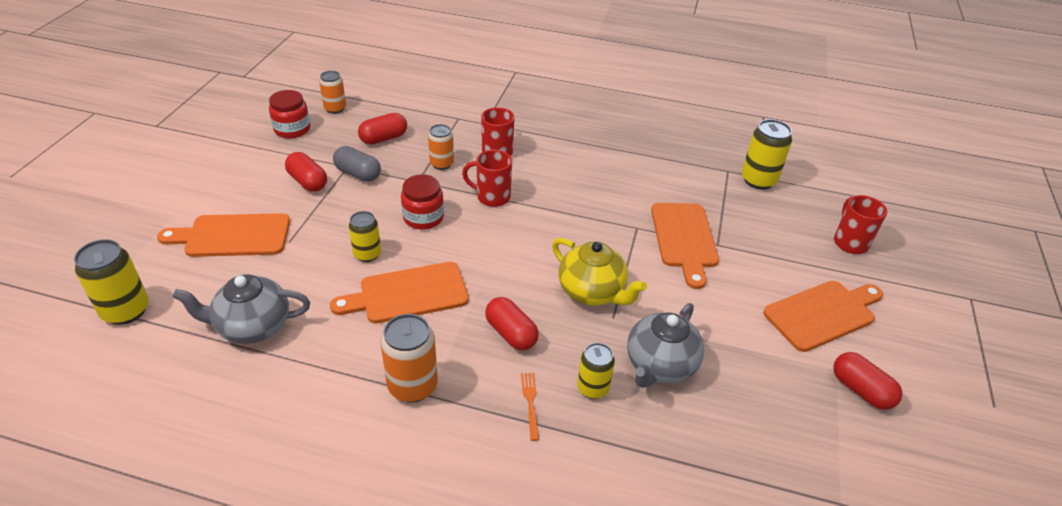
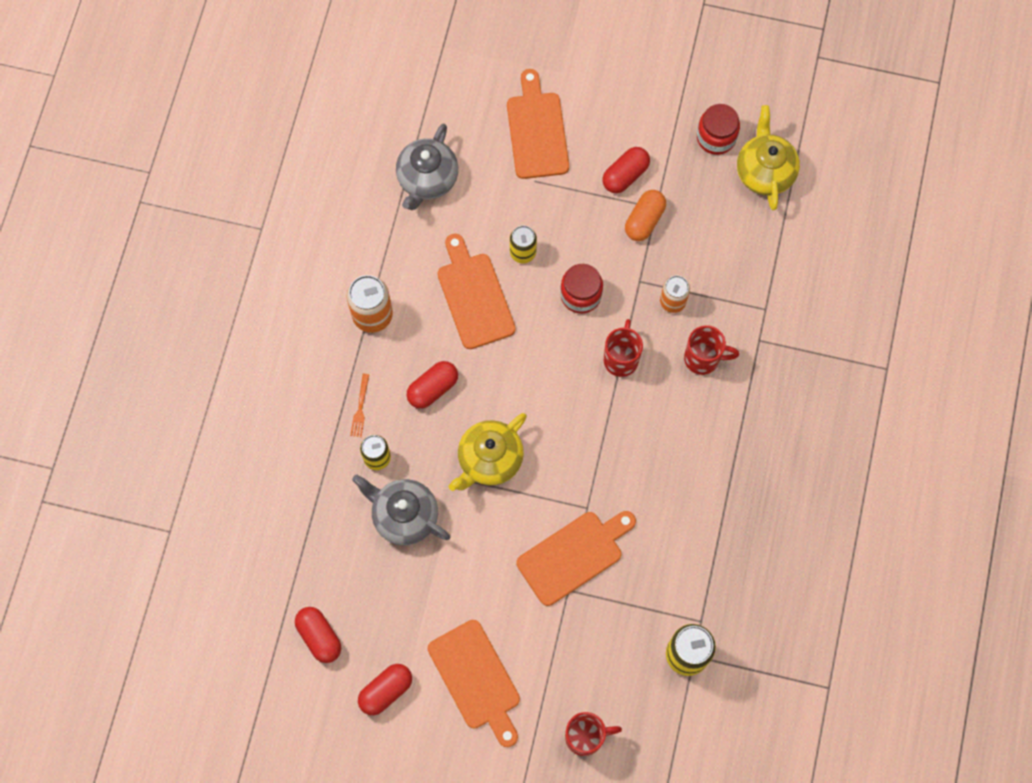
camera: 90 degrees right, 30 degrees up
(126, 310) = (438, 79): yellow can -> none
(252, 326) = (427, 179): grey teapot -> grey teapot turned 150 degrees counterclockwise
(335, 108) = (764, 172): orange can -> yellow teapot
(358, 174) = (644, 220): grey capsule -> orange capsule
(384, 138) = (712, 234): red capsule -> red capsule (319, 636)
(530, 402) = (360, 408): orange fork -> orange fork turned 105 degrees clockwise
(684, 239) = (574, 555): orange cutting board -> orange cutting board turned 150 degrees clockwise

